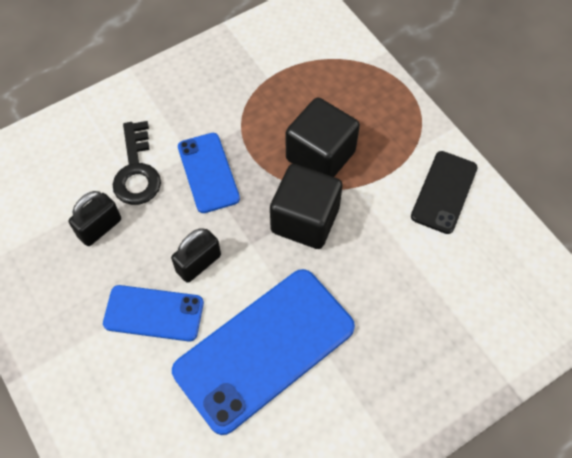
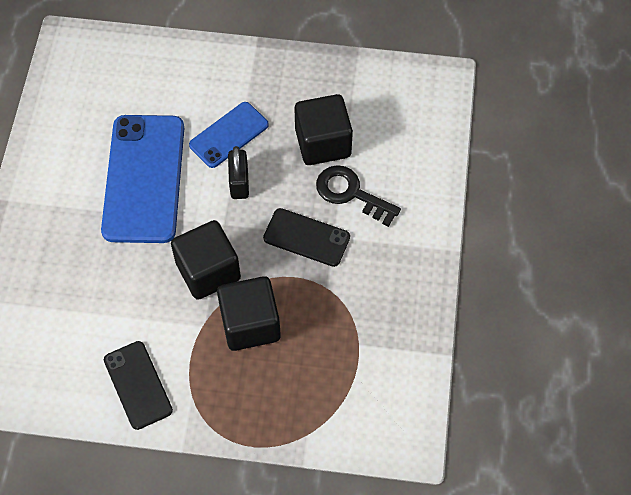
camera: 130 degrees right, 0 degrees up
(100, 228) = (323, 143): black padlock -> black cube
(208, 172) = (306, 237): blue phone -> black phone

